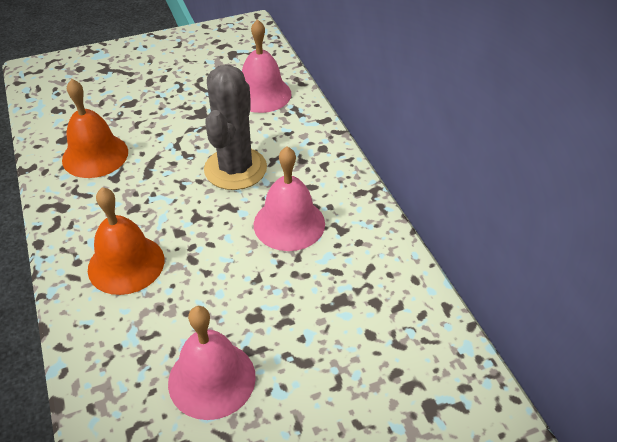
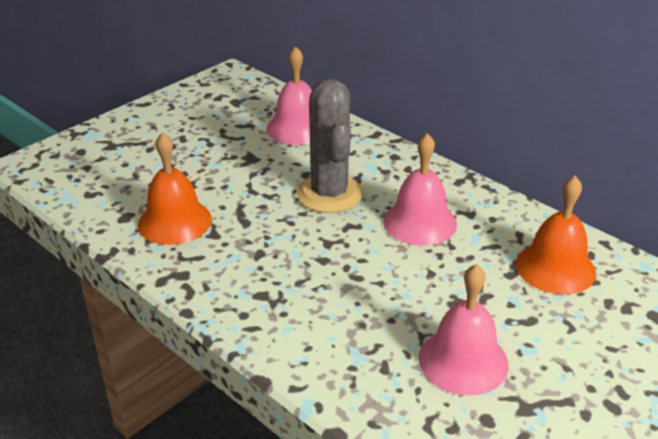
camera: 25 degrees left, 10 degrees down
(126, 264) = (296, 300): orange bell -> orange bell (555, 268)

